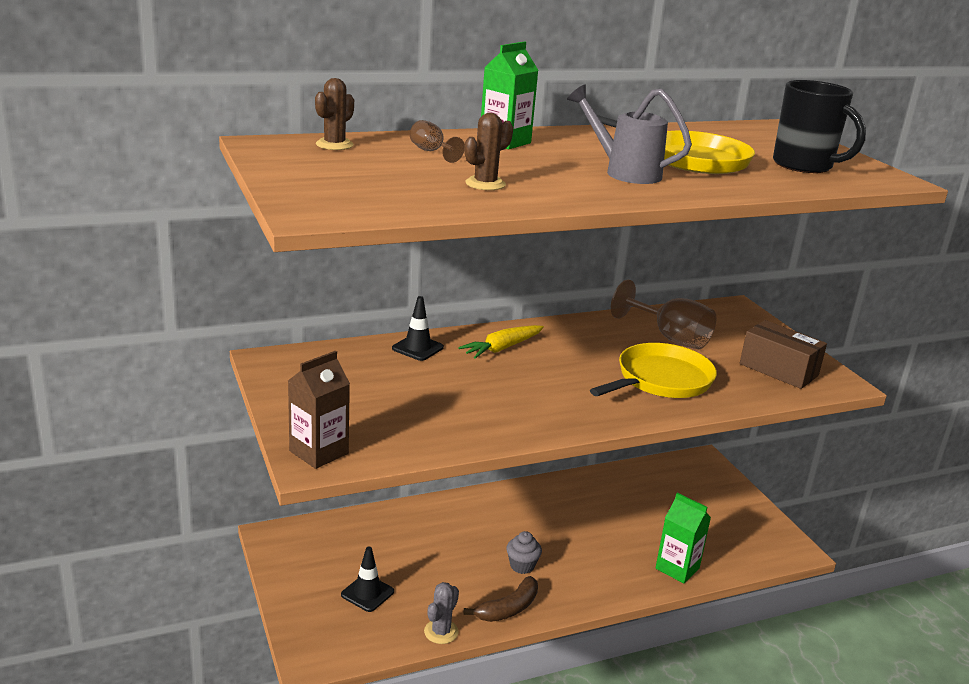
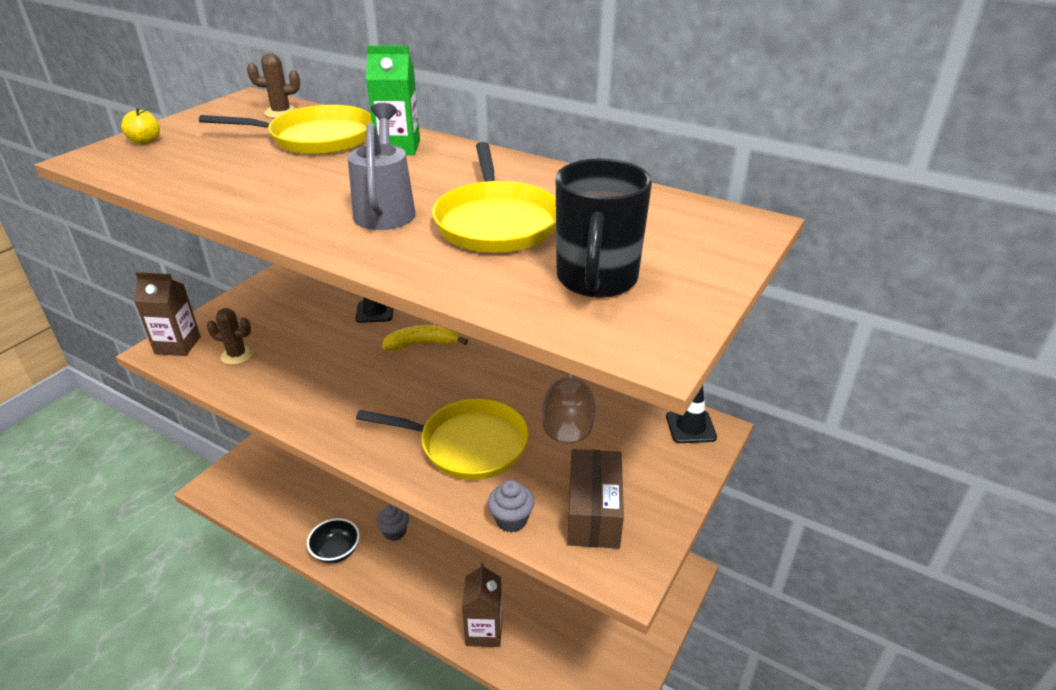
camera: 55 degrees right, 10 degrees up
(307, 192) = (145, 141): none -> yellow apple
(367, 593) = (294, 474): black traffic cone -> black traffic cone (690, 427)
(431, 152) = (317, 138): brown goblet -> yellow pan
(441, 632) = (282, 530): grey cactus -> none
(485, 184) = (253, 177): brown cactus -> brown cactus (237, 355)
(502, 348) = (423, 344): yellow carrot -> yellow banana
(508, 608) = (336, 551): brown banana -> black bowl
(677, 568) = (484, 631): green carton -> brown carton
(759, 396) = (511, 520): none -> grey cupcake

